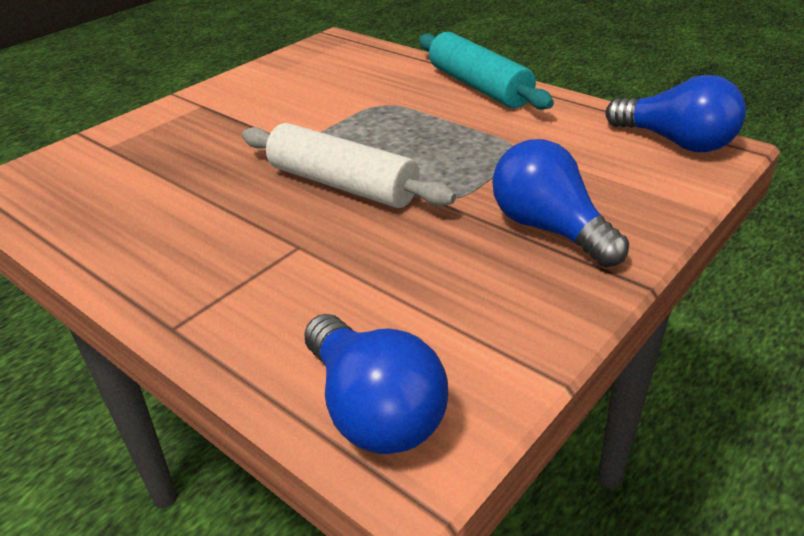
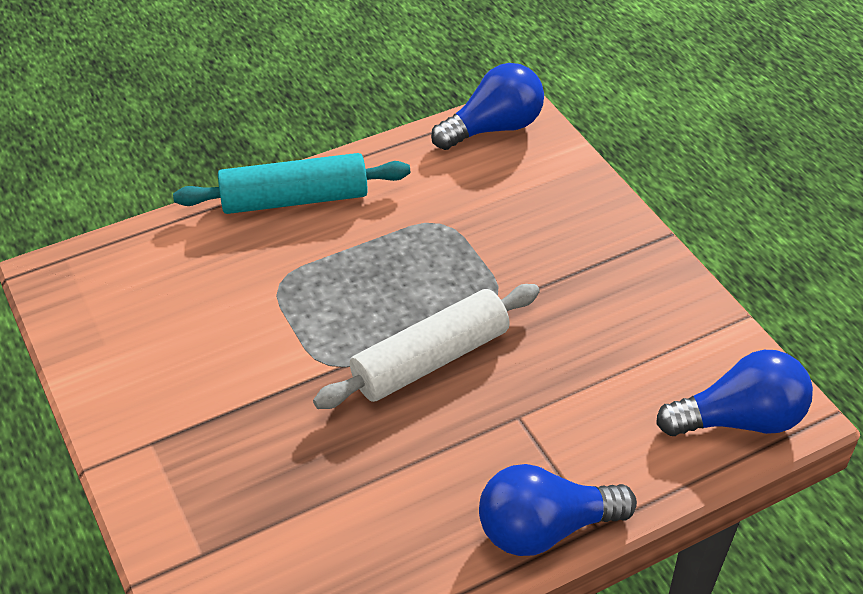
camera: 70 degrees left, 10 degrees up
(549, 229) = (577, 253): blue light bulb -> blue light bulb (544, 528)

